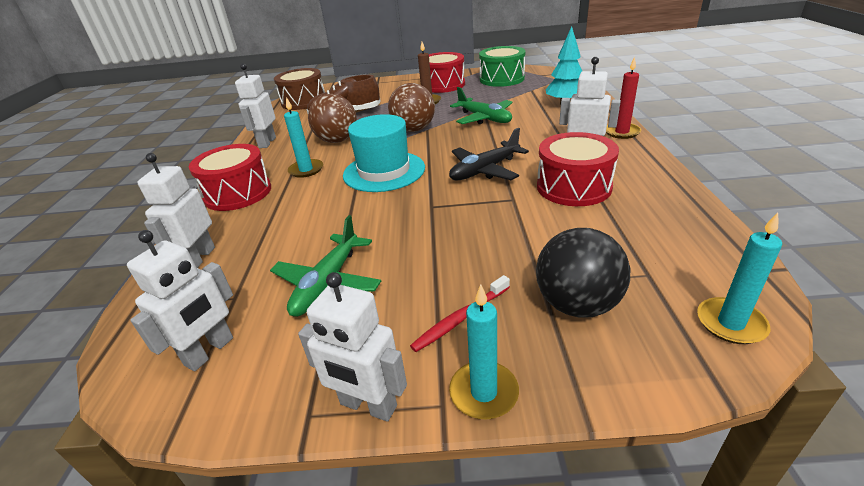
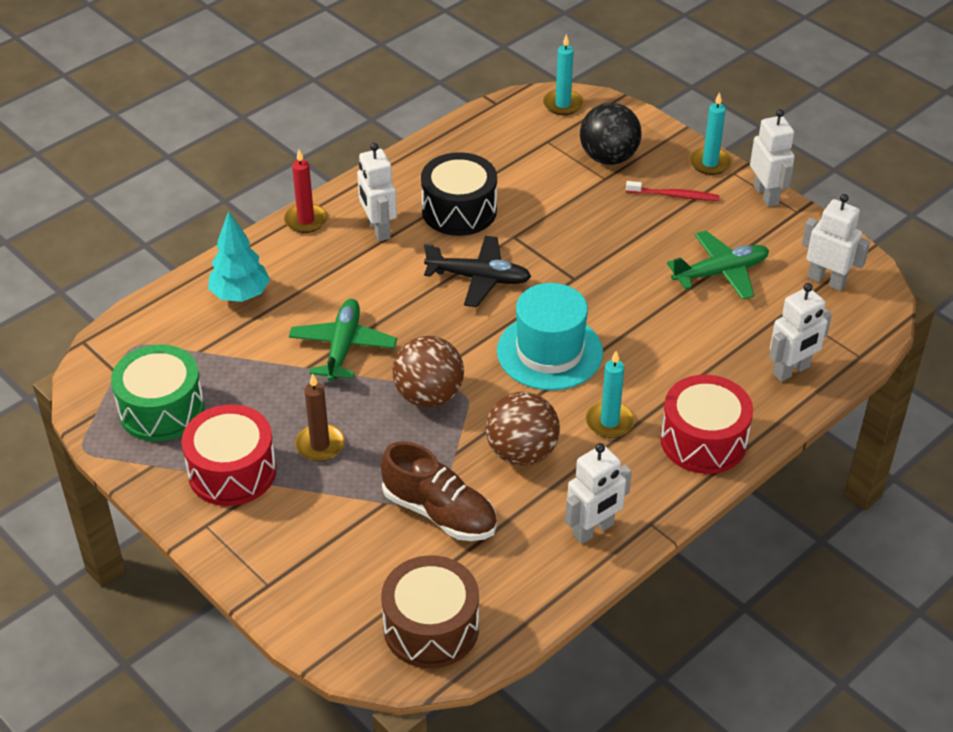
camera: 135 degrees left, 10 degrees up
(210, 352) = (826, 280): white robot -> white robot turned 45 degrees clockwise
(573, 187) = (459, 210): red drum -> black drum

